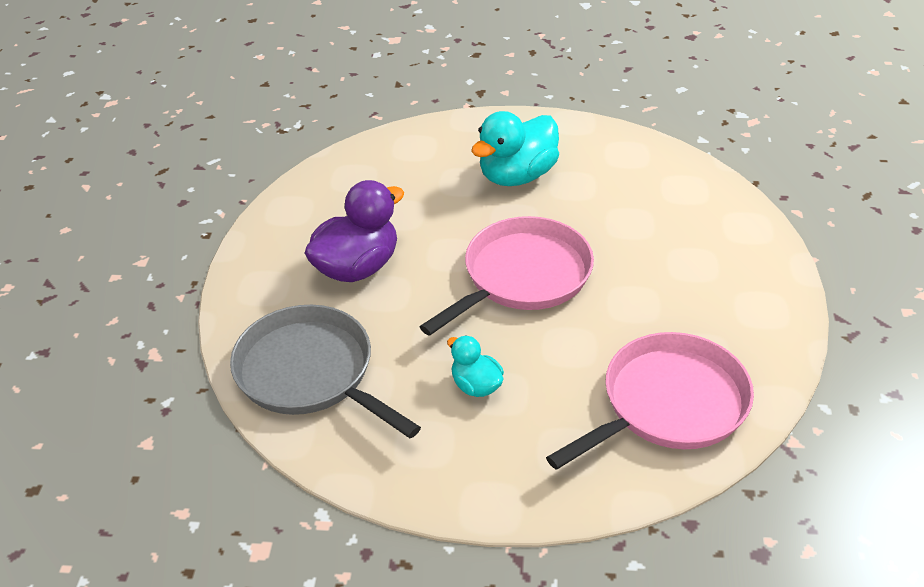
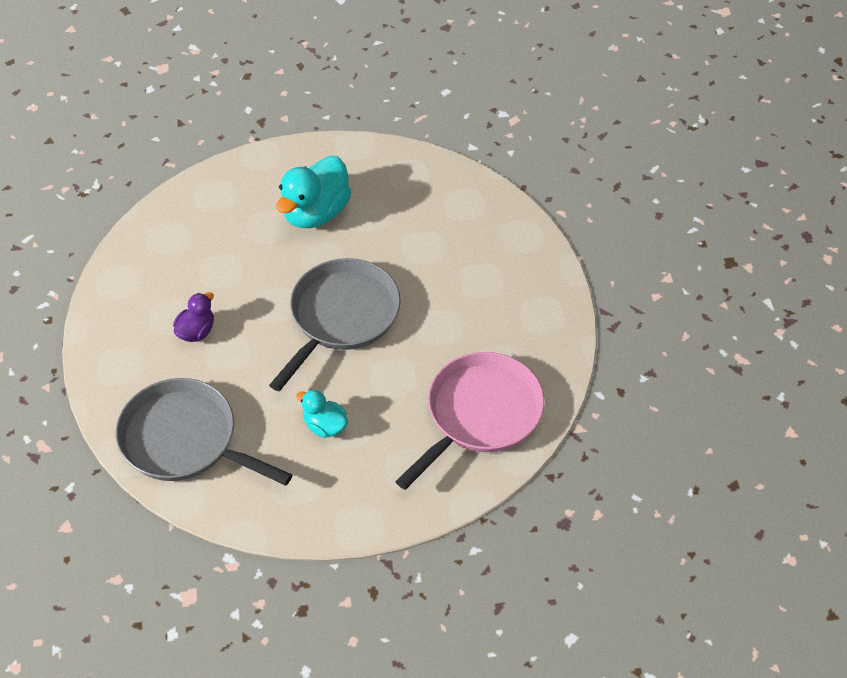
camera: 15 degrees left, 10 degrees up
(357, 267) = (196, 331): purple duck -> purple duck, size x0.54
(522, 276) = (342, 316): pink pan -> grey pan

